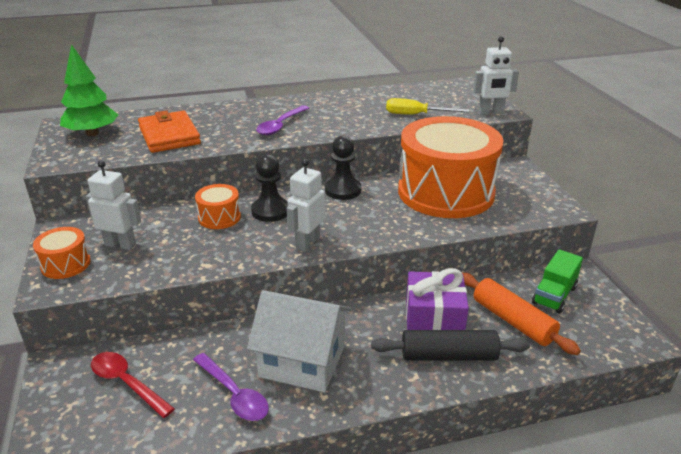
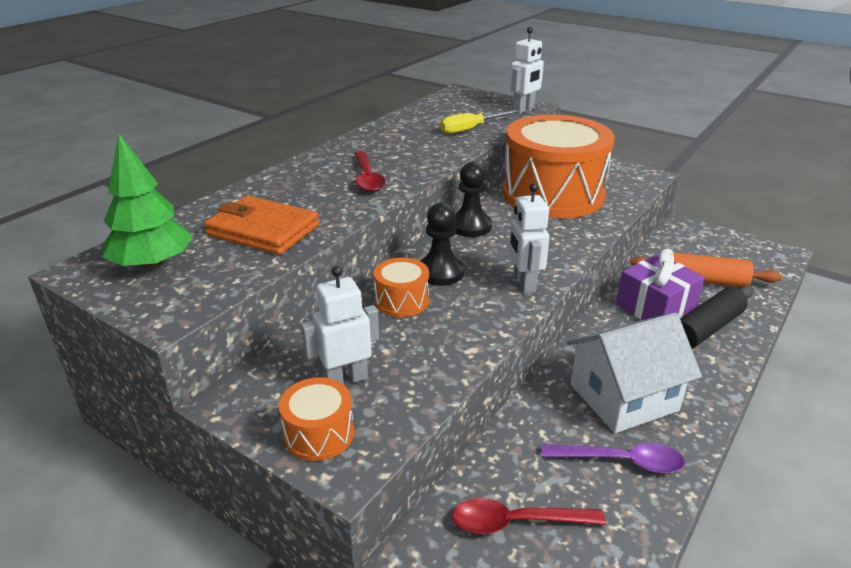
camera: 40 degrees left, 0 degrees up
(280, 125) = (367, 178): purple spoon -> red spoon
(554, 295) = (695, 249): green truck -> none

